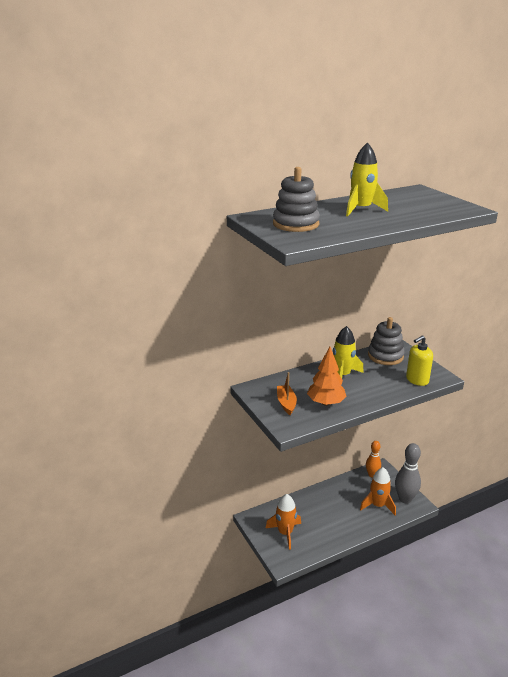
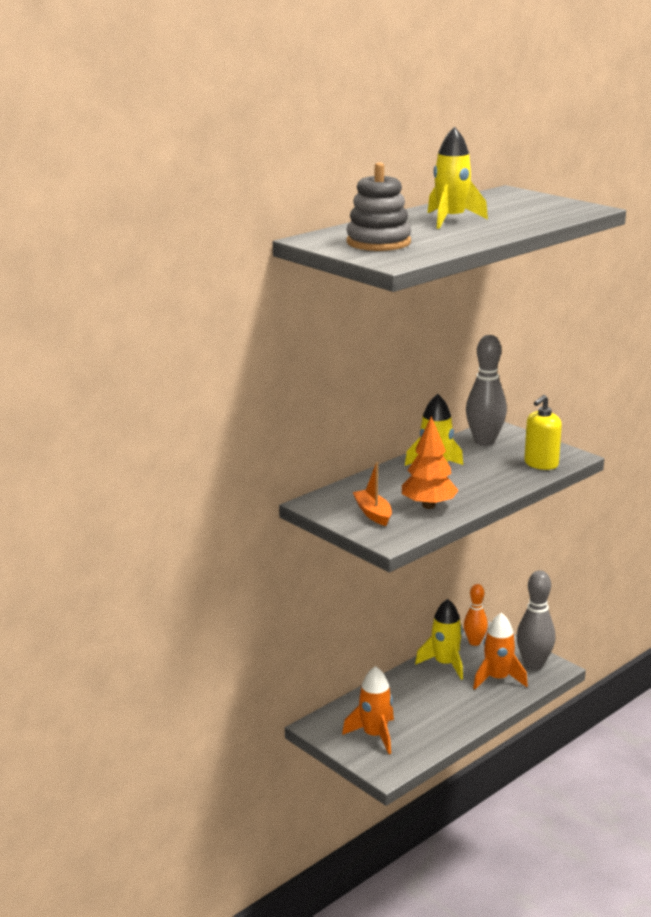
camera: 15 degrees left, 5 degrees down
(348, 487) = (445, 664): none -> yellow rocket
(385, 356) = (484, 442): grey stacking toy -> grey bowling pin

